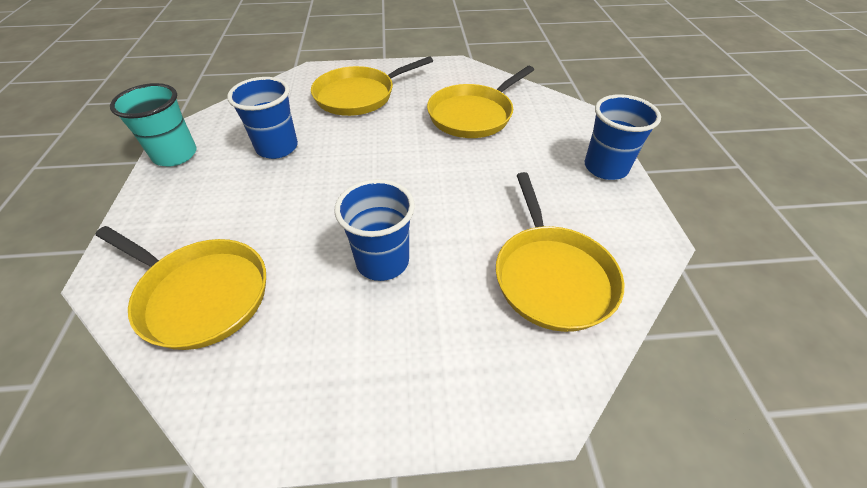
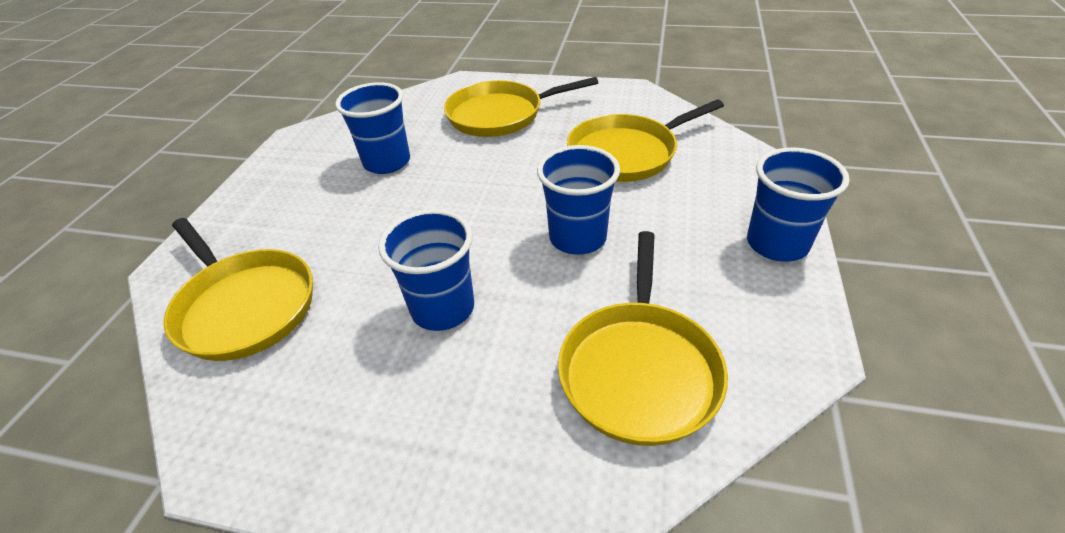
camera: 20 degrees right, 5 degrees down
(175, 155) = (285, 156): turquoise cup -> none
(464, 186) = (577, 238): none -> blue cup

